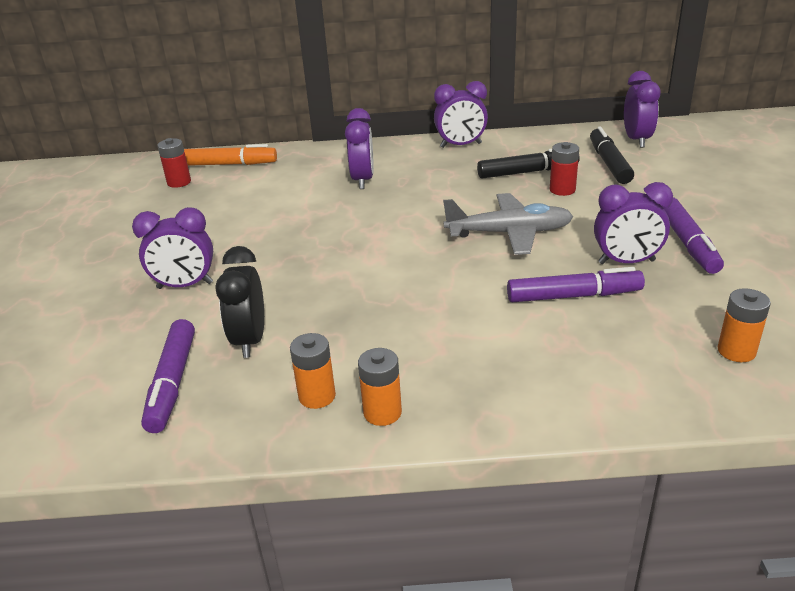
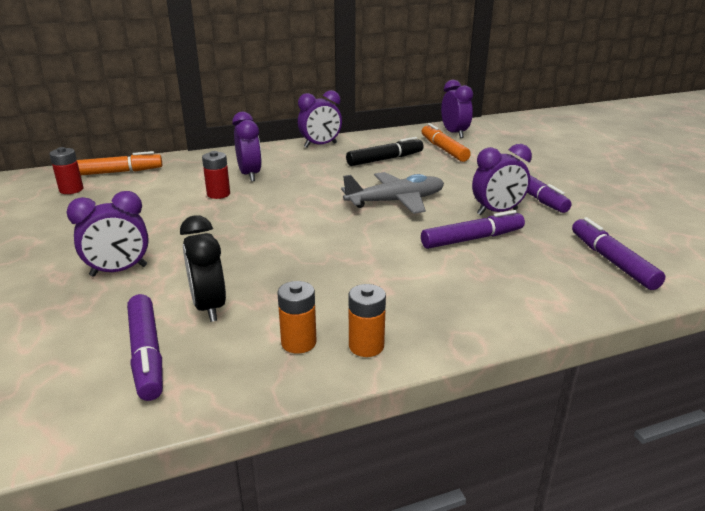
camera: 20 degrees left, 5 degrees down
(562, 190) = (419, 169): red battery -> red battery (218, 194)
(609, 163) = (444, 149): black marker -> orange marker
(736, 351) = (612, 261): orange battery -> purple marker

